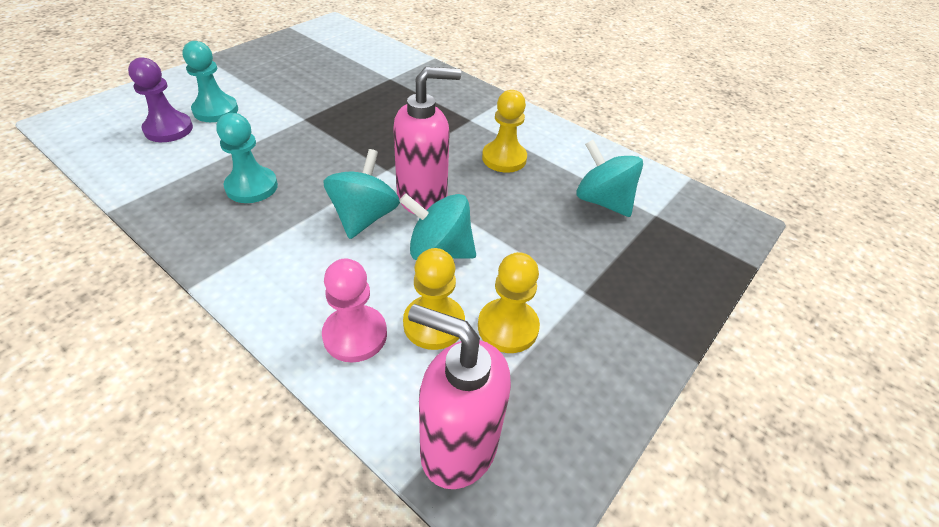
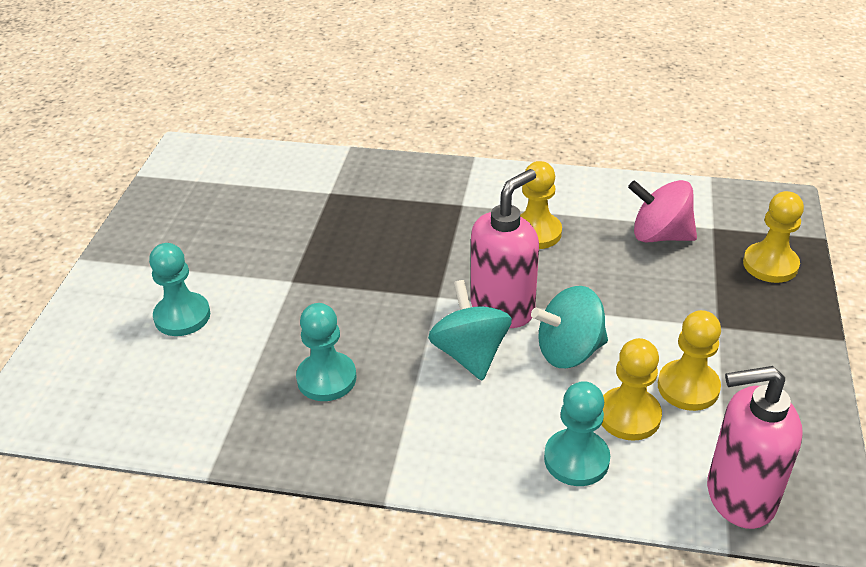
camera: 25 degrees left, 5 degrees down
(168, 129) = (156, 362): purple pawn -> none
(355, 335) = (576, 459): pink pawn -> turquoise pawn
(602, 201) = (659, 235): turquoise spinning top -> pink spinning top
(681, 265) = (770, 264): none -> yellow pawn

